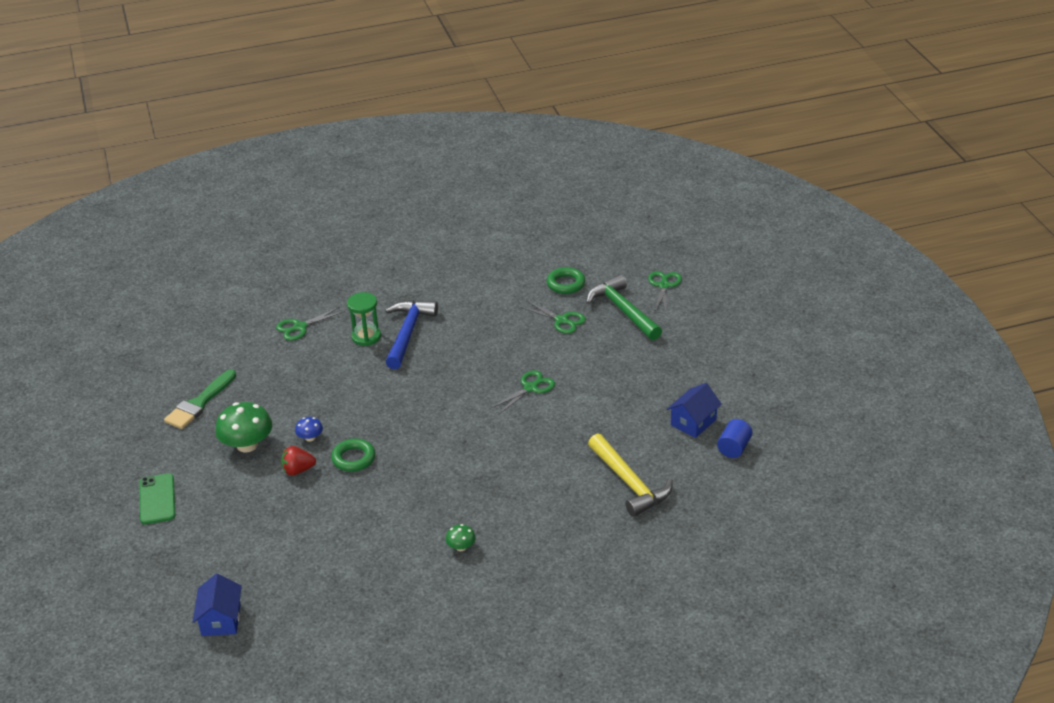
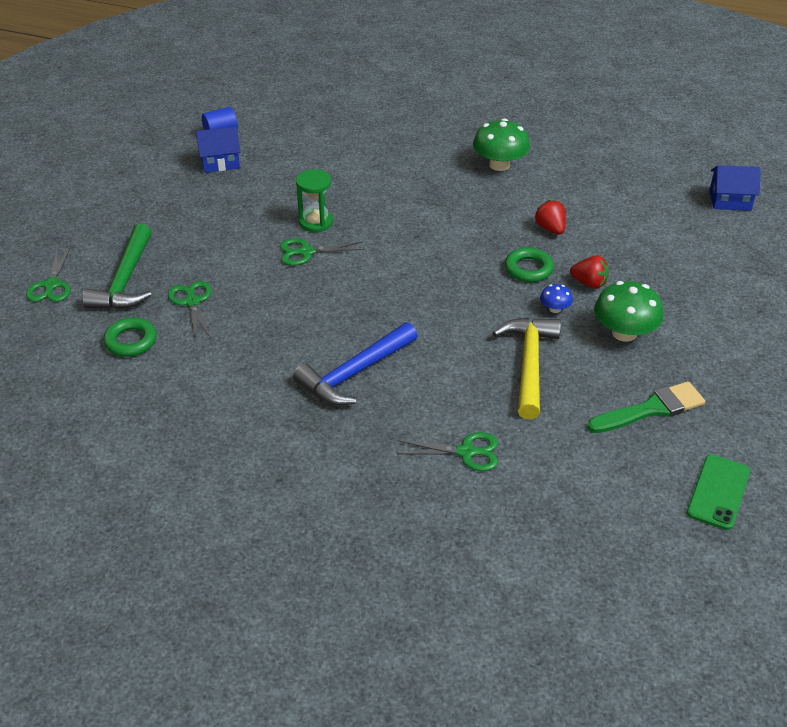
camera: 145 degrees left, 5 degrees up
(157, 499) = (747, 322): green phone -> green phone (718, 492)
(221, 619) = (730, 200): blue house -> blue house turned 60 degrees clockwise
(363, 503) = (550, 229): none -> red strawberry
(366, 337) = (402, 394): green hourglass -> green hourglass (316, 222)
(461, 547) = (499, 165): green mushroom -> green mushroom, size x2.03
(630, 483) = (326, 147): yellow hammer -> yellow hammer (529, 364)
(664, 286) = (51, 285): green scissors -> green scissors turned 45 degrees counterclockwise

